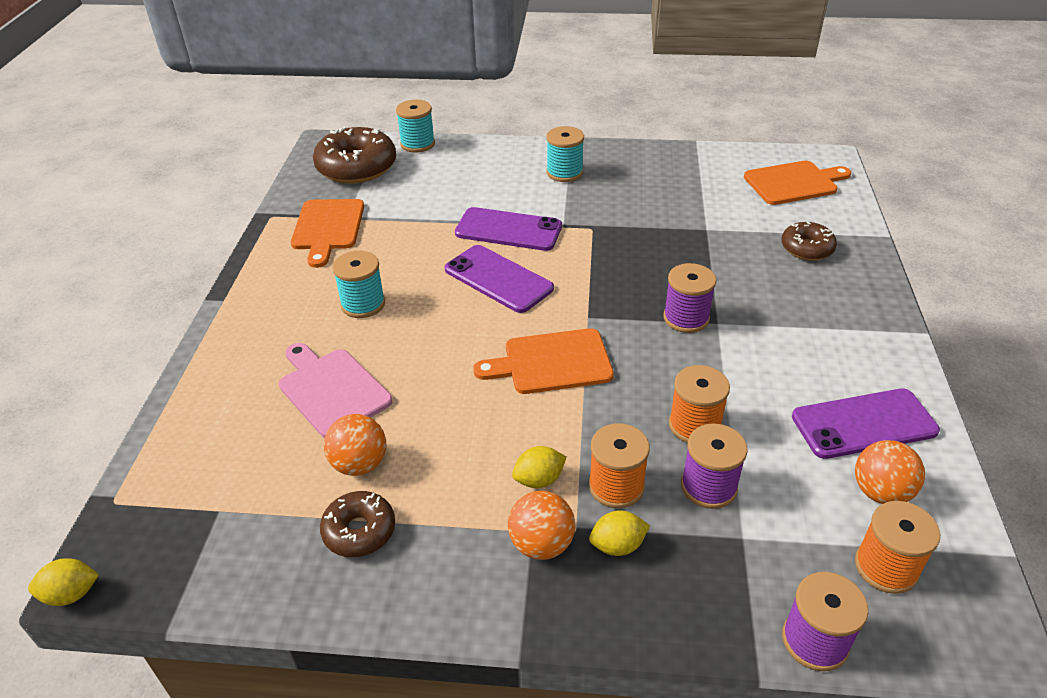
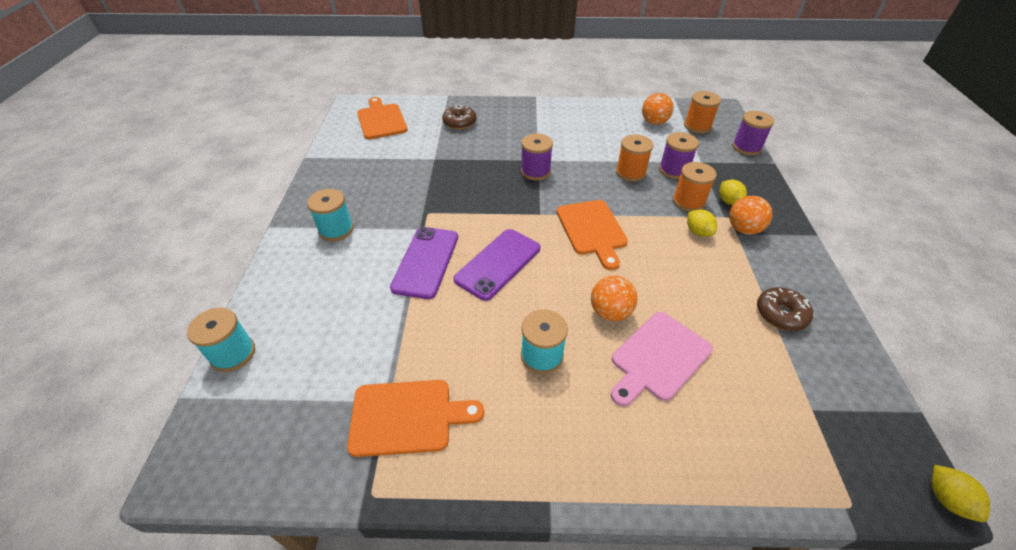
camera: 95 degrees left, 5 degrees up
(356, 167) = (270, 412): brown donut -> none
(359, 464) = (726, 324): orange ball -> orange ball (610, 312)
(864, 424) = (610, 121): purple phone -> none

